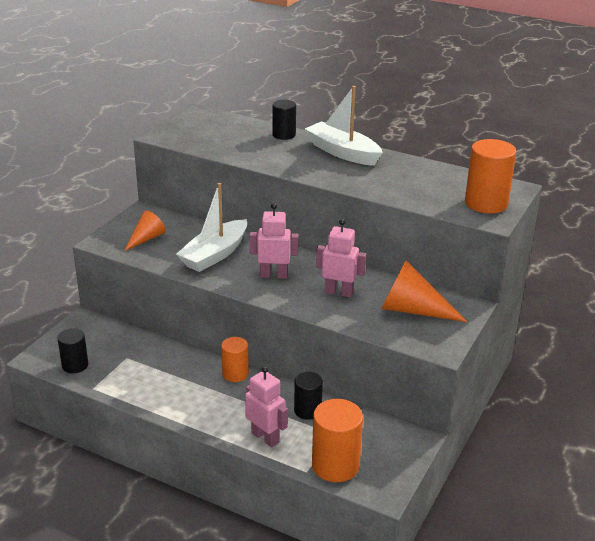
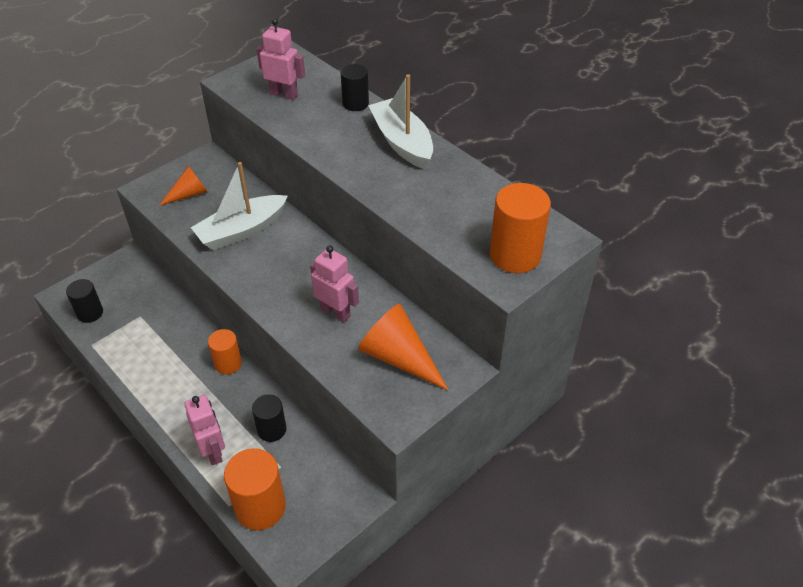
camera: 20 degrees right, 15 degrees up
(273, 275) = (283, 272): pink robot -> pink robot (284, 94)

